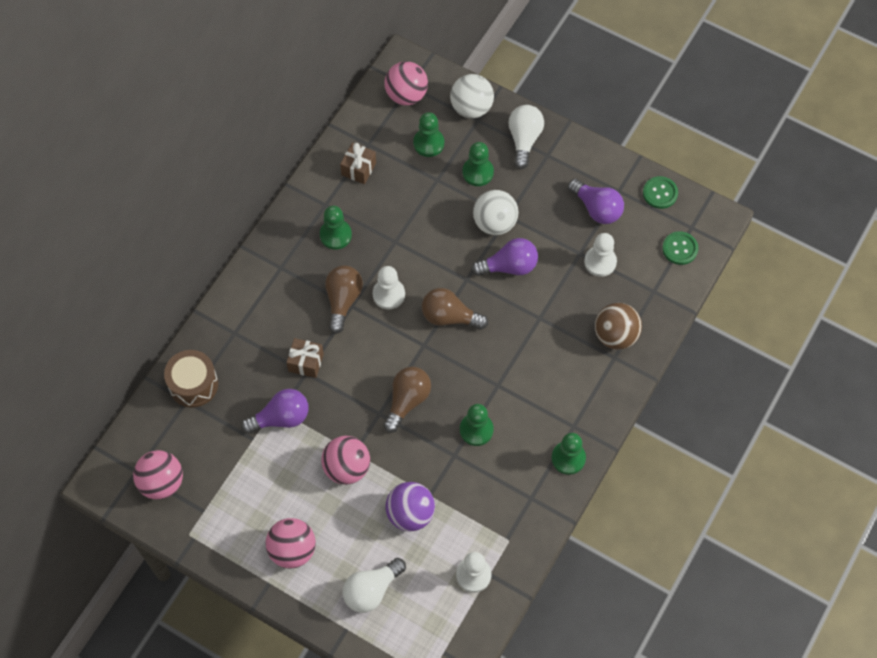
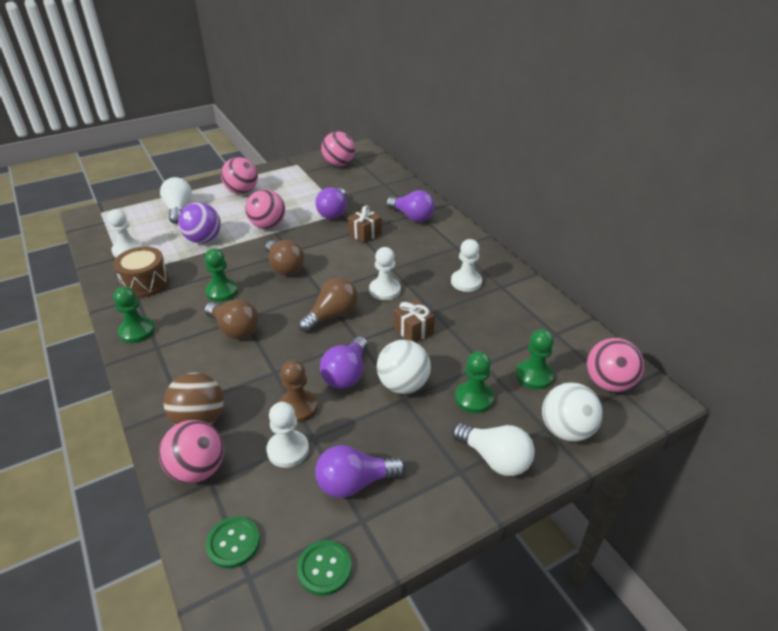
camera: 120 degrees right, 25 degrees down
(193, 384) = (393, 189): brown drum -> brown drum (145, 283)
(245, 334) = (412, 217): none -> purple light bulb
(335, 235) = (466, 282): green pawn -> white pawn
(343, 301) = (400, 266): brown light bulb -> brown light bulb (234, 329)
(358, 169) = (529, 318): brown gift -> brown gift (413, 330)
(562, 279) = (298, 407): none -> brown pawn
(651, 305) = (198, 469): none -> pink ball

